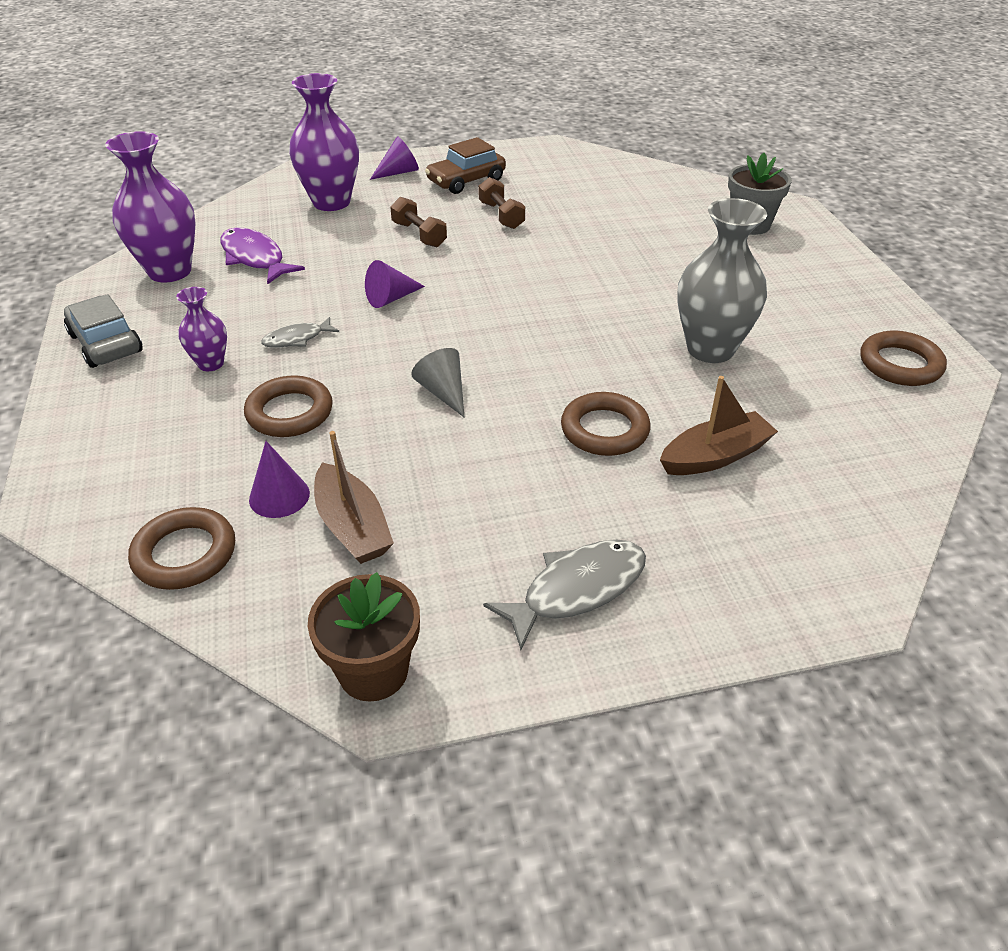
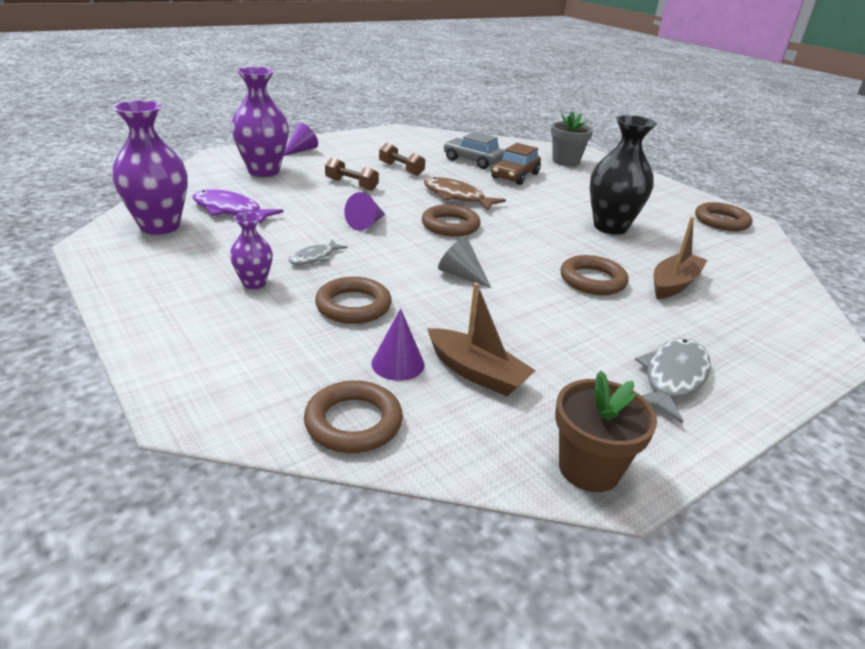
camera: 25 degrees left, 10 degrees down
(106, 343) = (140, 282): grey car -> grey car (473, 161)
(466, 181) = (357, 152): brown car -> brown car (515, 176)
(491, 315) = (450, 225): none -> brown ring
(537, 270) = (457, 197): none -> brown fish
(710, 349) = (610, 227): grey vase -> black vase

